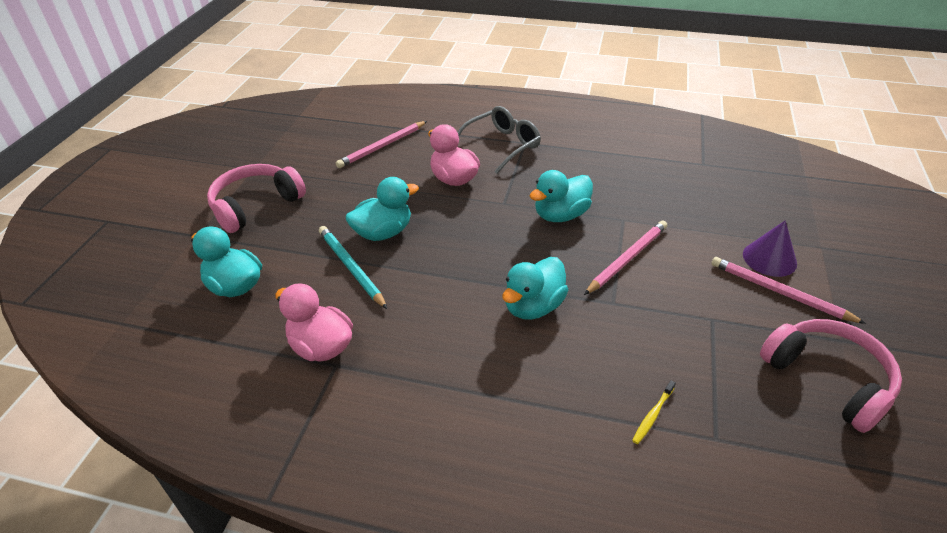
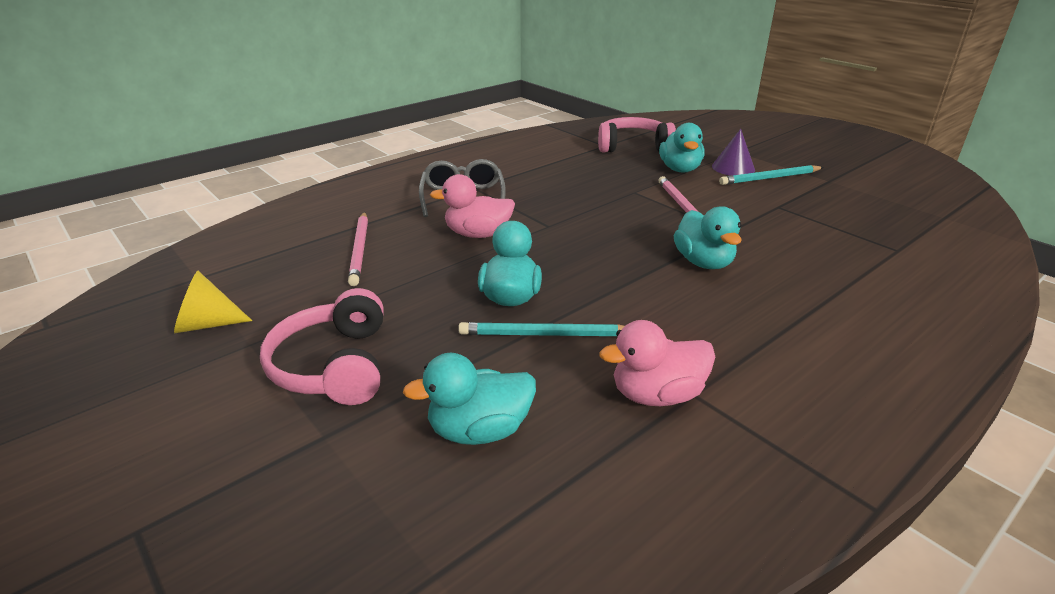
camera: 55 degrees left, 10 degrees down
(260, 145) = (207, 324): none -> yellow cone
(560, 215) = (598, 210): turquoise duck -> turquoise duck (680, 169)
(652, 415) = (863, 262): yellow toothbrush -> none
(779, 292) = (770, 178): pink pencil -> turquoise pencil
(828, 379) = (862, 197): pink headphones -> pink headphones (633, 146)

